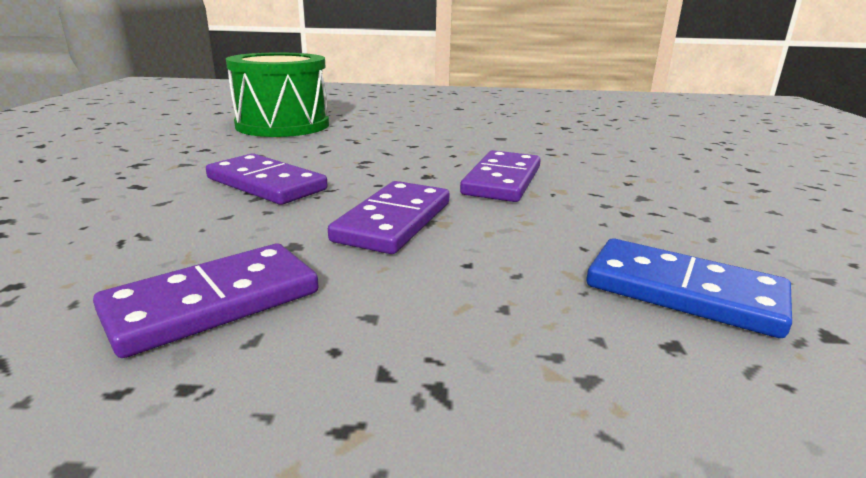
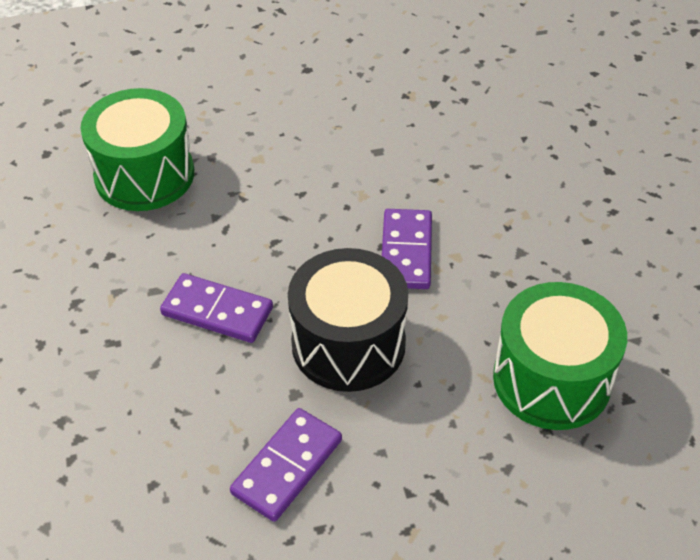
camera: 15 degrees left, 25 degrees up
(394, 222) = (348, 344): purple domino -> black drum
(683, 292) = (551, 379): blue domino -> green drum

